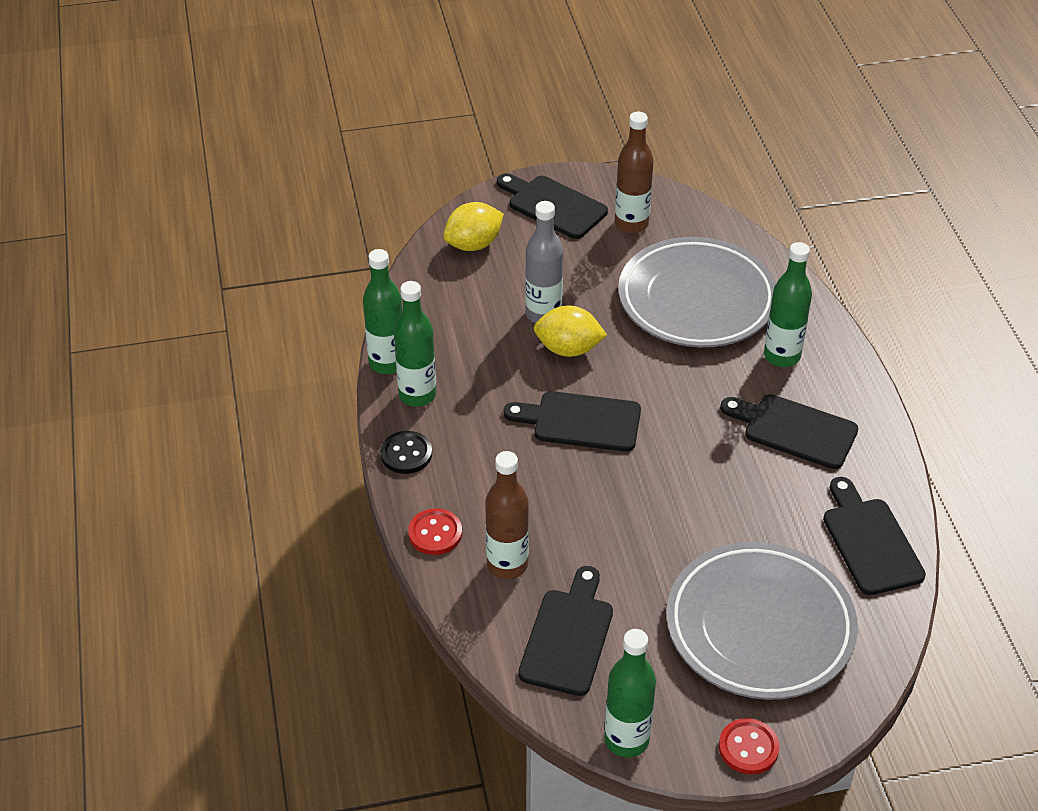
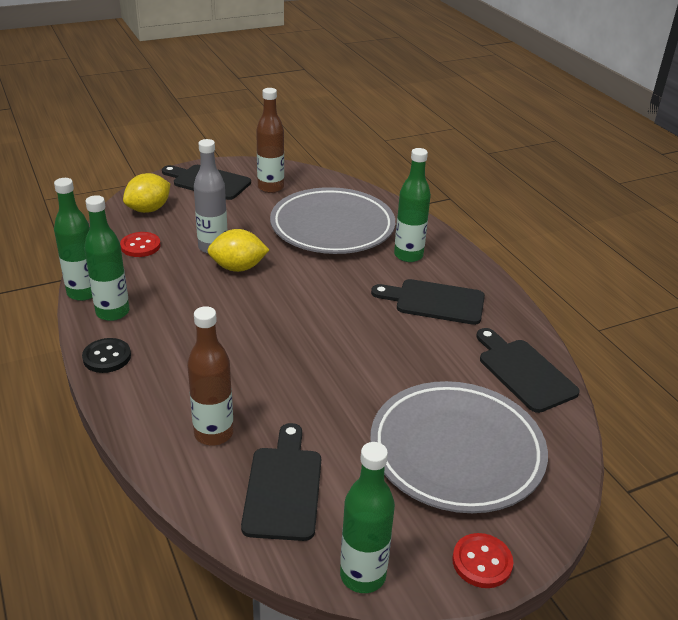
camera: 15 degrees left, 10 degrees down
(435, 533) = (141, 417): red button -> red button (140, 246)
(581, 421) = (259, 315): black cutting board -> none

